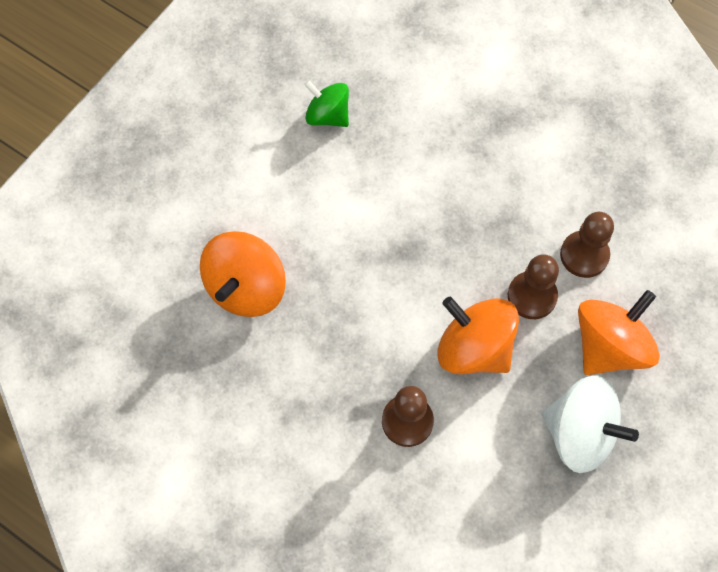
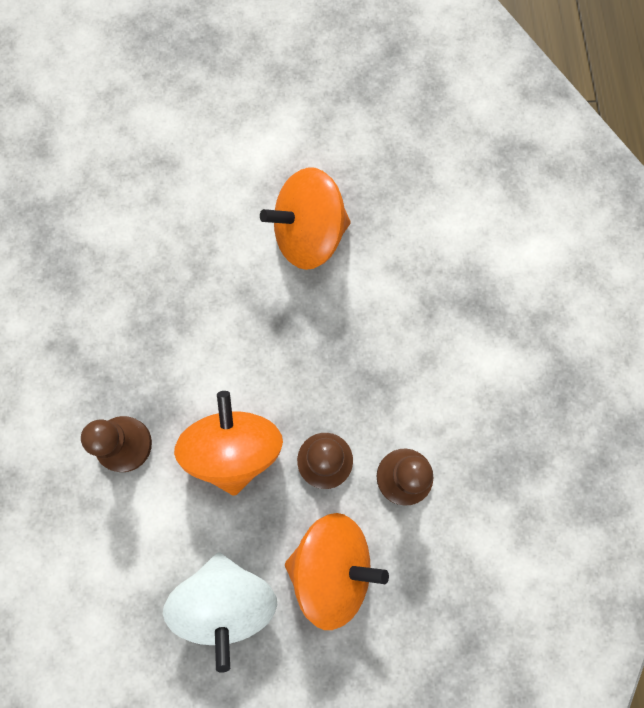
camera: 50 degrees right, 10 degrees up
(246, 288) = (140, 224): orange spinning top -> orange spinning top (309, 234)
(328, 116) = (352, 160): green spinning top -> none

